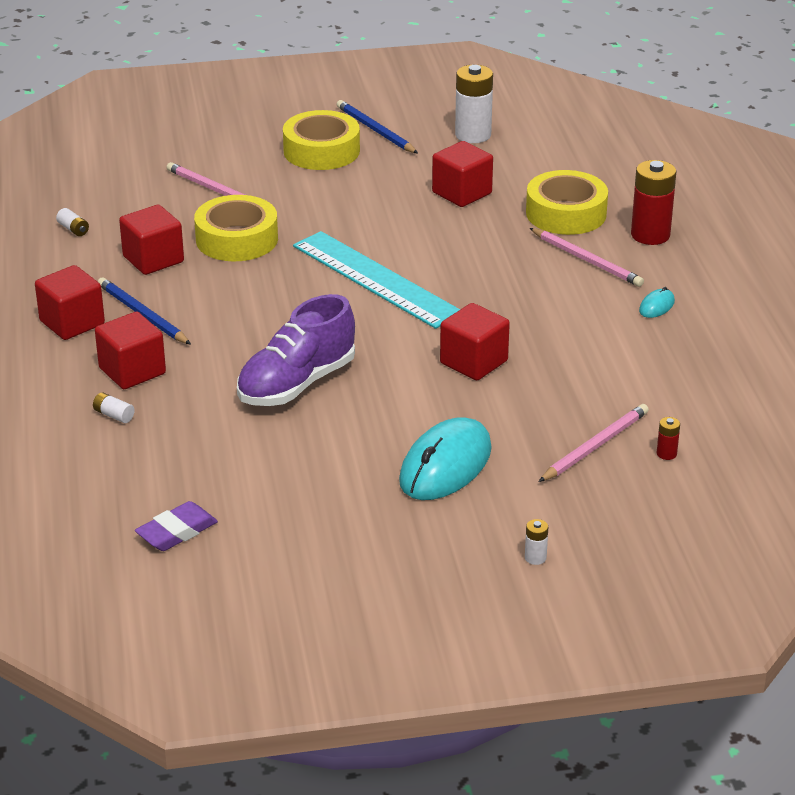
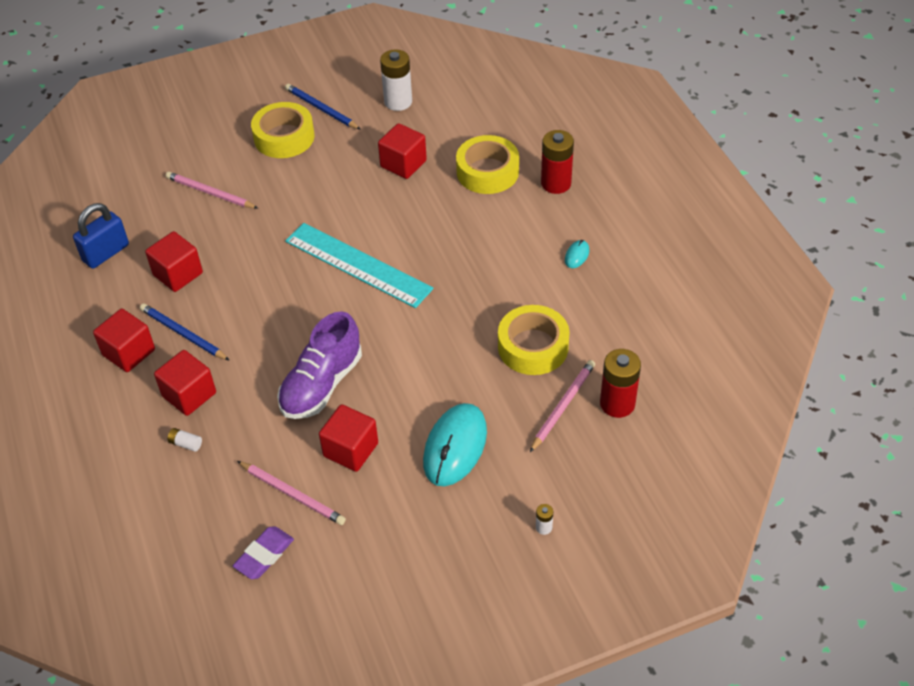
camera: 10 degrees left, 15 degrees up
(73, 229) = (106, 253): white battery -> blue padlock
(237, 239) = (239, 241): yellow tape -> yellow tape (533, 347)
(473, 362) = (452, 337): red cube -> red cube (351, 450)
(587, 260) = (514, 217): pink pencil -> pink pencil (292, 494)
(666, 454) = (617, 404): red battery -> red battery, size x2.26

